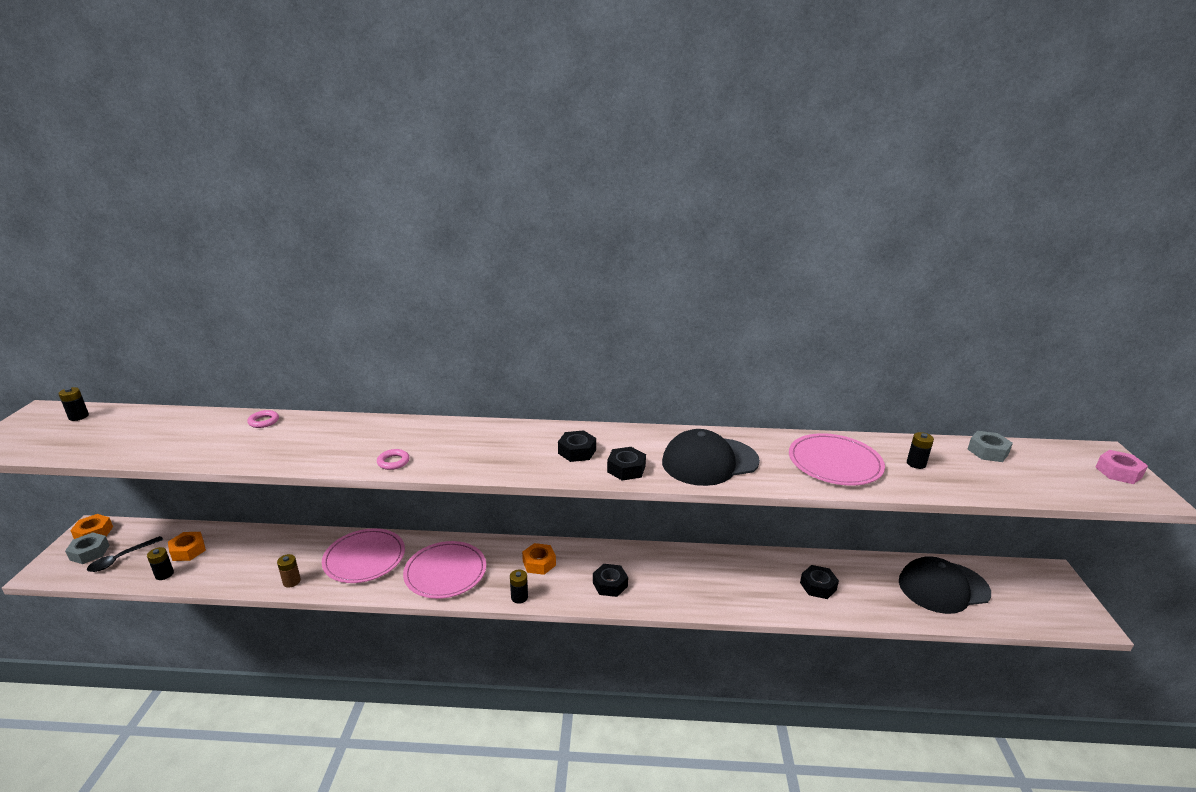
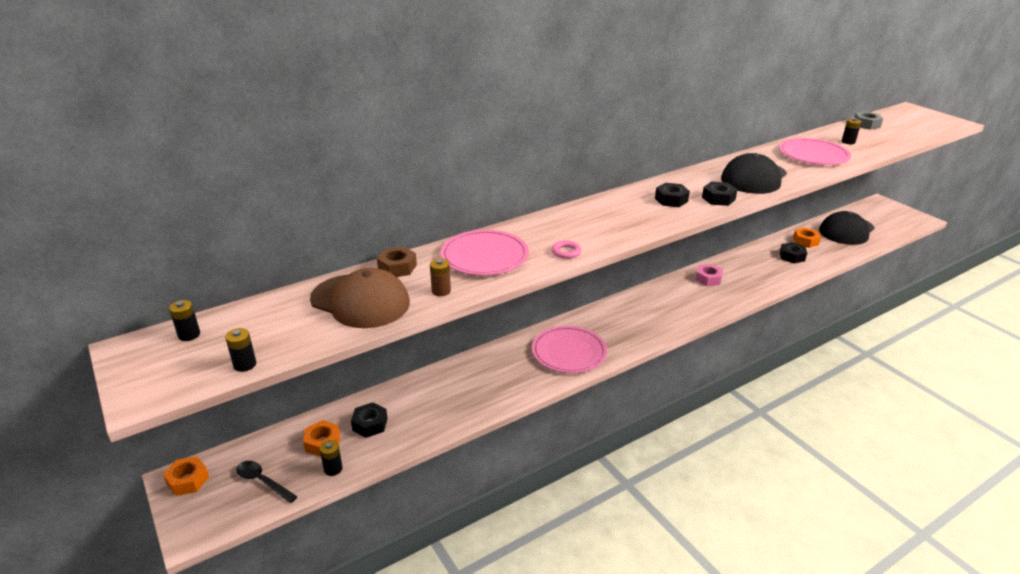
camera: 35 degrees left, 5 degrees up
(89, 552) = (216, 495): grey nut -> none
(121, 558) = (263, 481): black spoon -> black spoon turned 120 degrees clockwise
(195, 437) = (360, 301): none -> brown cap
(264, 421) = (397, 267): pink ring -> brown nut
(291, 581) = (461, 415): brown battery -> brown battery (441, 291)
(364, 558) = (493, 373): pink plate -> pink plate (484, 256)
(519, 597) = (642, 342): black battery -> black battery (245, 365)
(539, 563) = (622, 317): orange nut -> orange nut (805, 241)
(610, 584) = (684, 308): black nut -> black nut (370, 424)
(1118, 472) = (929, 116): pink nut -> pink nut (708, 279)

